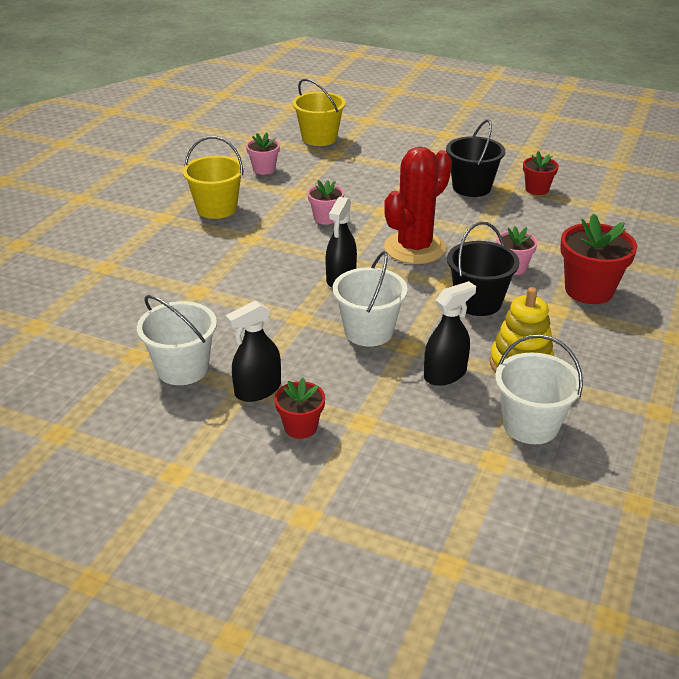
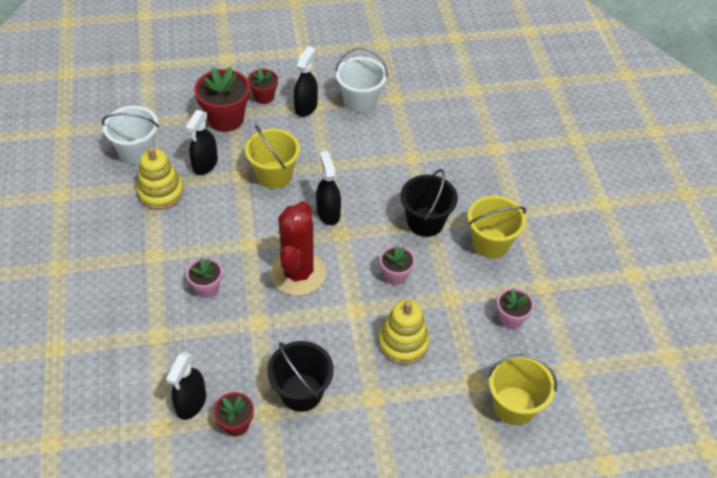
camera: 145 degrees right, 15 degrees up
(364, 184) = (403, 343): none -> yellow stacking toy
(368, 331) = (274, 175): white bucket -> yellow bucket
(478, 302) = (216, 235): black bucket -> black bucket (425, 222)
(568, 209) = (191, 402): none -> black spray bottle
(589, 290) = (136, 289): red flower pot -> red flower pot (226, 119)

